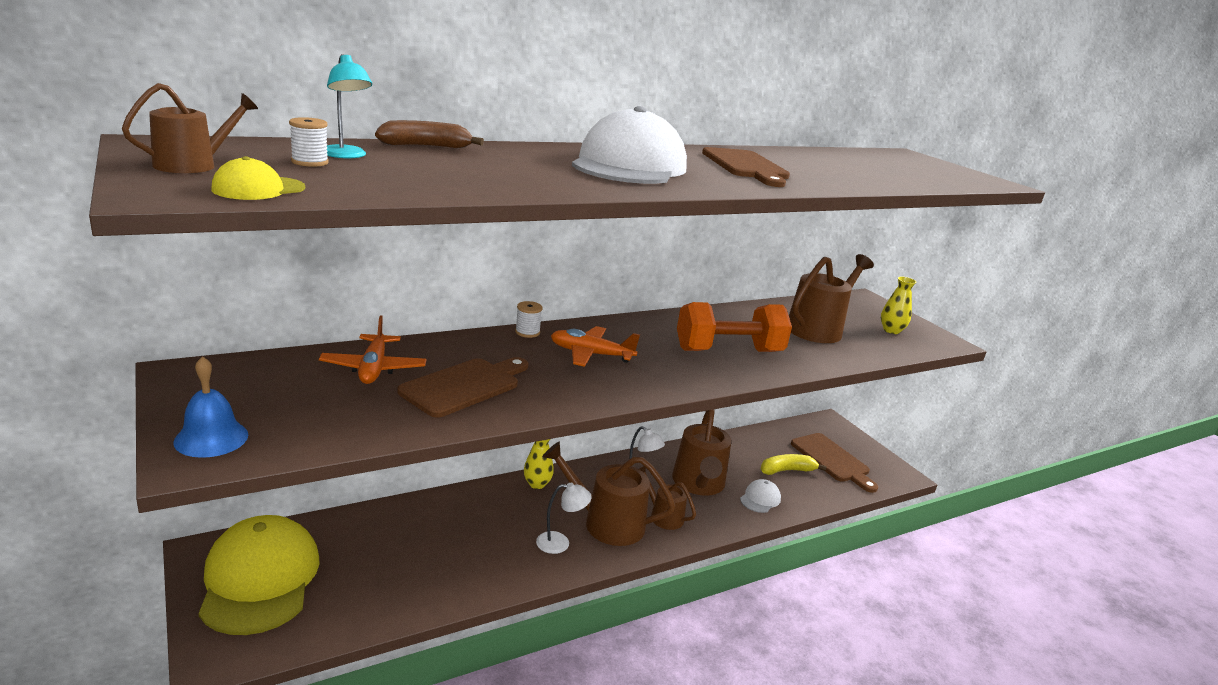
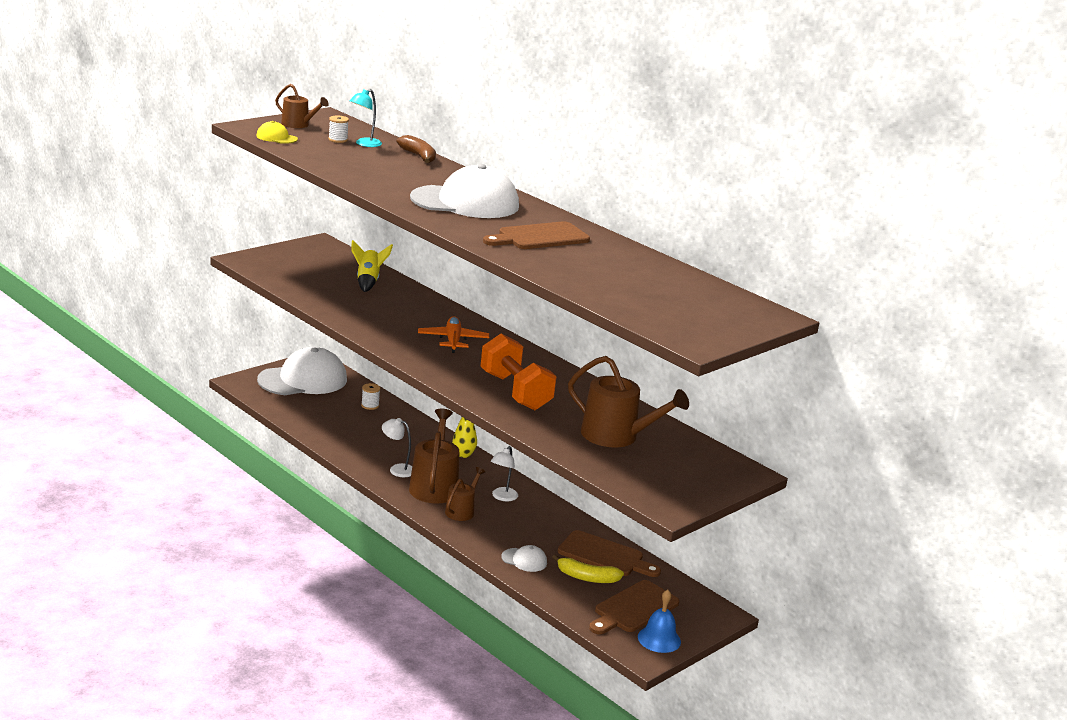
camera: 75 degrees right, 0 degrees up
(211, 438) = (264, 259): blue bell -> blue bell (659, 639)
(260, 579) = (303, 380): yellow cap -> white cap
(373, 368) = (368, 282): orange plane -> yellow rocket
(464, 386) = (367, 306): brown cutting board -> brown cutting board (604, 555)
(527, 332) = (467, 318): white spool -> white spool (370, 405)
(560, 543) = (397, 469): white lamp -> white lamp turned 135 degrees clockwise
(698, 483) = (523, 527): brown watering can -> none
(786, 470) = (587, 578): yellow banana -> yellow banana turned 135 degrees clockwise
(891, 330) = (661, 477): yellow vase -> none

